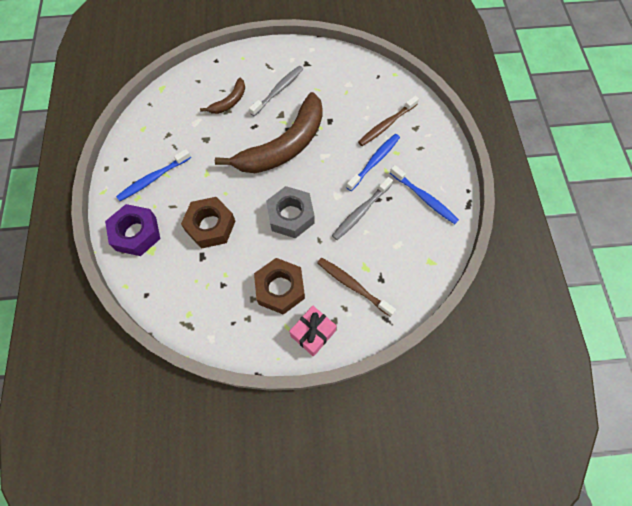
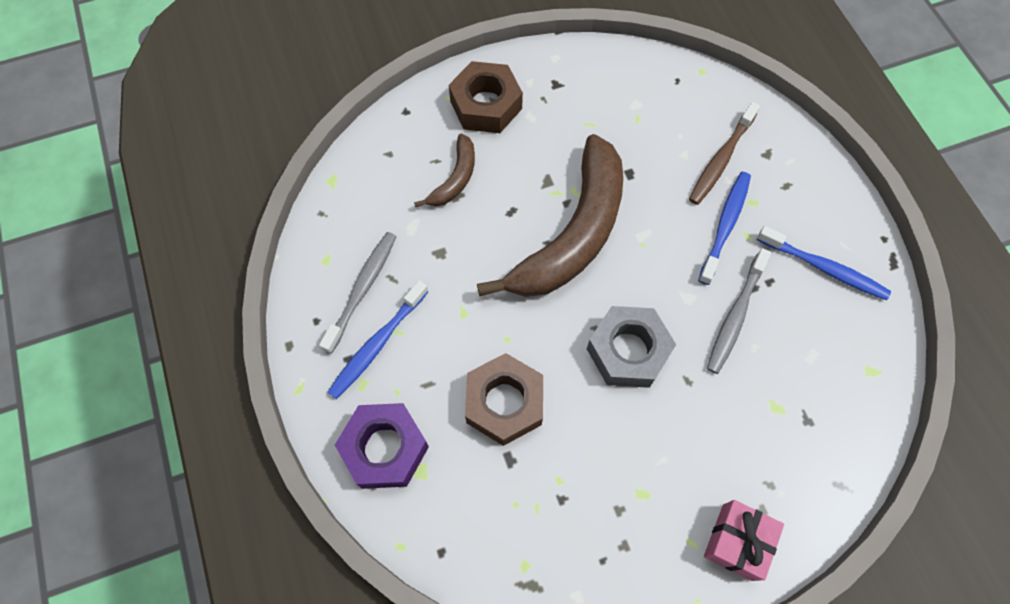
camera: 15 degrees left, 0 degrees up
(278, 91) = (528, 141): grey toothbrush -> grey toothbrush (362, 289)
(280, 288) = (657, 480): brown nut -> brown nut (486, 105)
(353, 286) = (769, 443): brown toothbrush -> none

